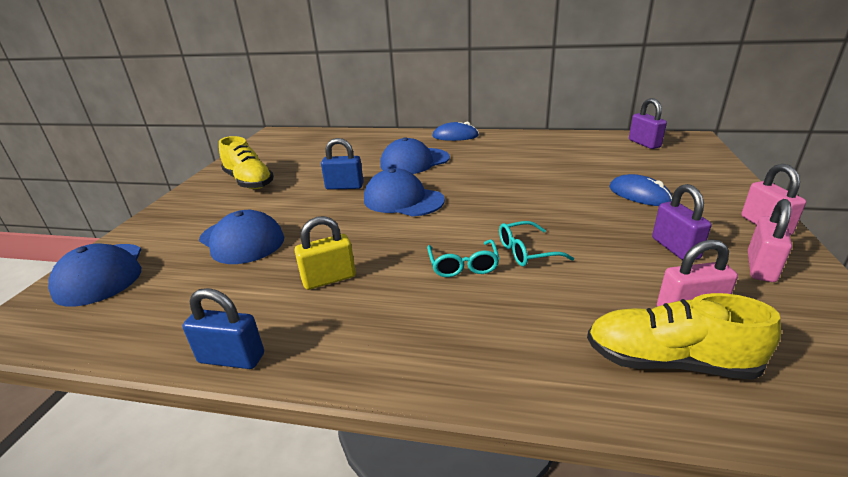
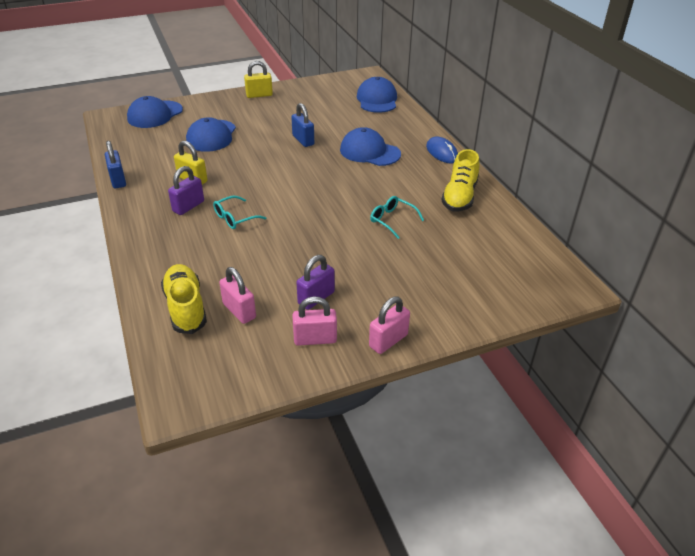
camera: 55 degrees right, 10 degrees up
(205, 189) = (259, 95): none -> yellow padlock
(249, 181) = (281, 104): yellow shoe -> yellow shoe (459, 197)
(403, 200) = (302, 169): blue cap -> blue cap (377, 100)
(526, 252) = (267, 237): turquoise glasses -> turquoise glasses (392, 220)
(639, 195) = (397, 270): blue mouse -> none
(644, 143) = (527, 257): purple padlock -> purple padlock (188, 206)

